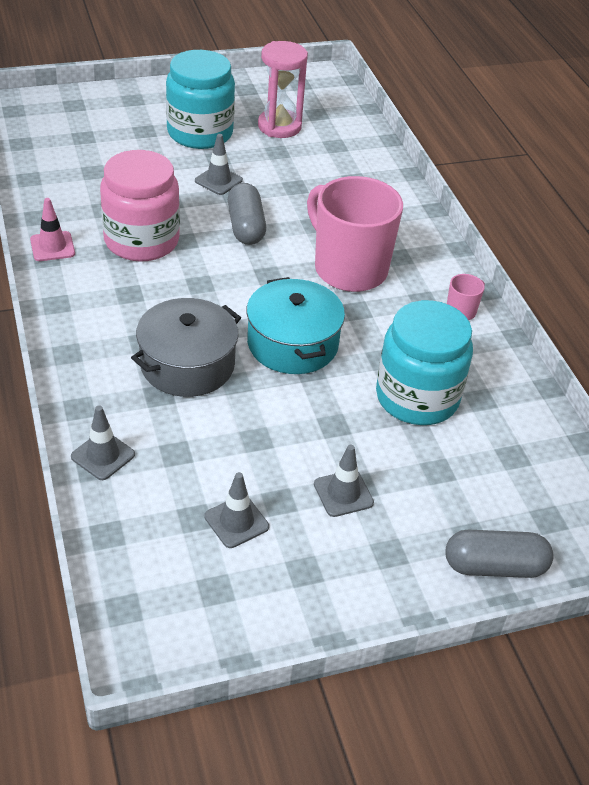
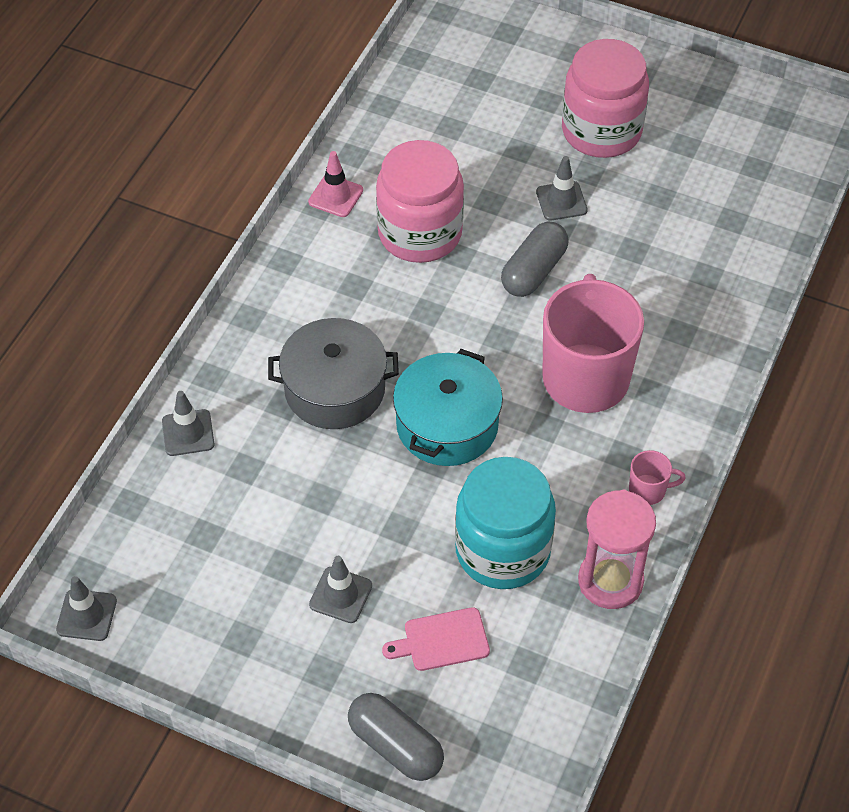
camera: 45 degrees right, 10 degrees up
(200, 133) = (601, 131): turquoise jar -> pink jar
(236, 521) = (232, 560): grey traffic cone -> grey traffic cone (86, 615)
(279, 126) = (695, 164): pink hourglass -> pink hourglass (610, 581)
(444, 477) = (442, 640): none -> pink cutting board

